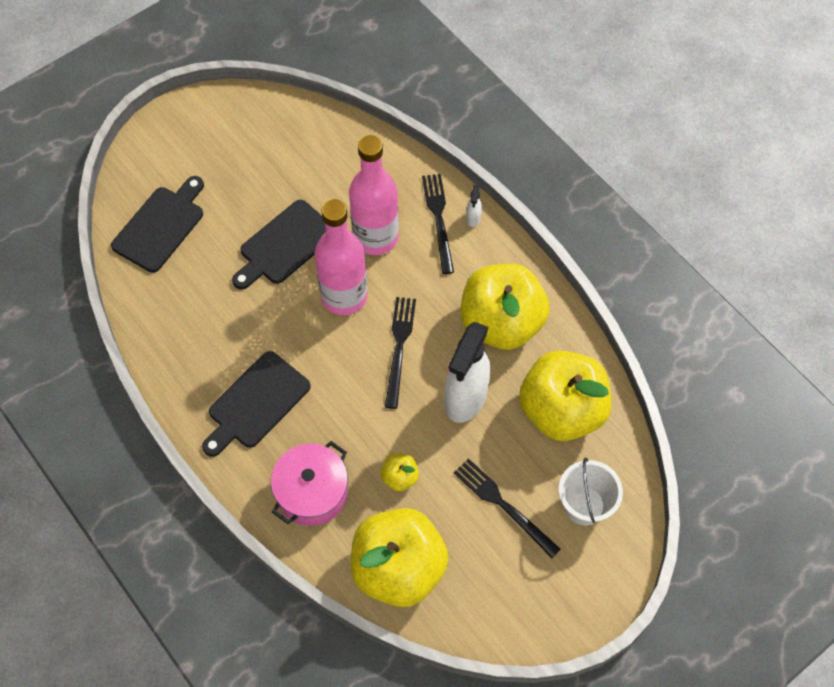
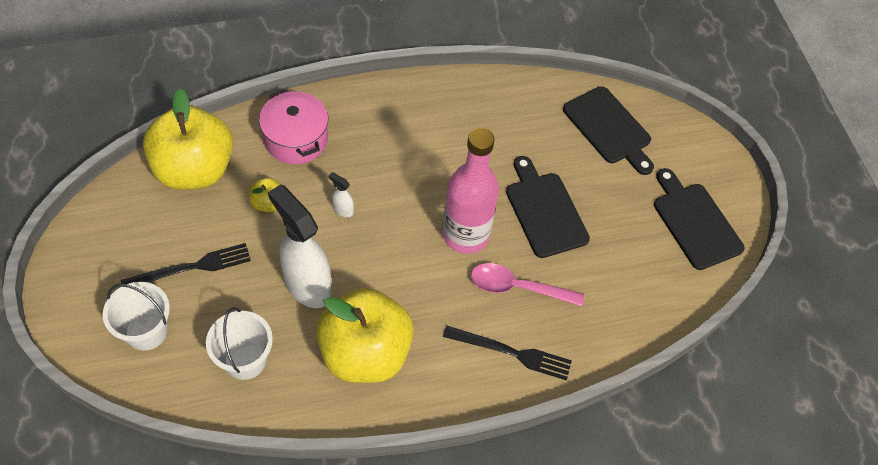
camera: 110 degrees right, 5 degrees down
(256, 403) = (397, 132): black cutting board -> black cutting board (695, 222)
(375, 237) = (517, 287): pink bottle -> pink spoon
(399, 347) = (389, 256): black fork -> none
(473, 218) = (497, 386): white spray bottle -> white spray bottle (343, 210)
(561, 410) = (245, 360): yellow apple -> white bucket

